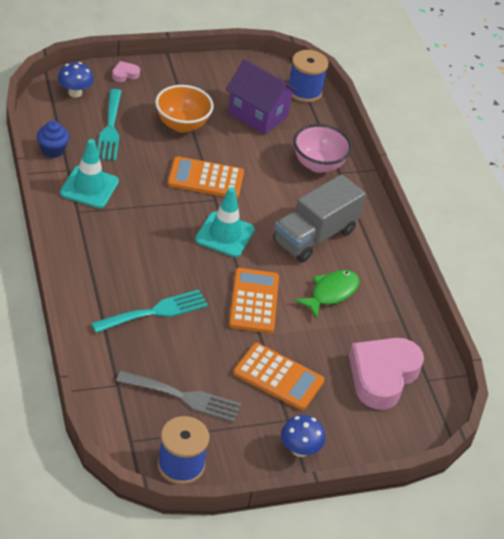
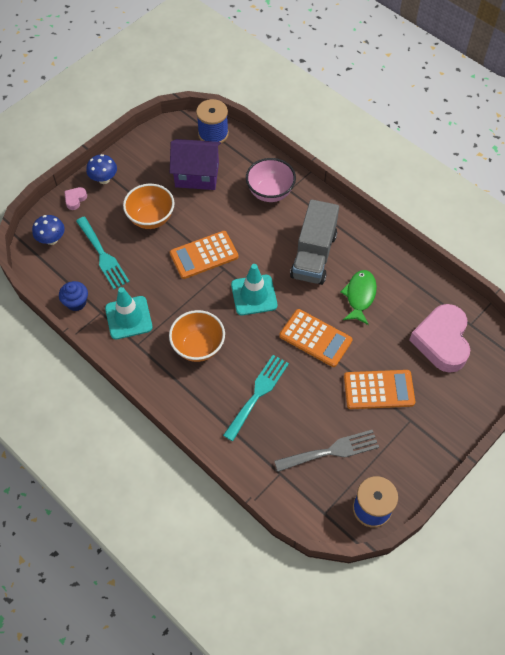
camera: 25 degrees left, 15 degrees up
(133, 244) = (198, 347): none -> orange bowl
(253, 301) = (315, 338): orange calculator -> orange calculator turned 150 degrees clockwise
(299, 449) = (435, 439): blue mushroom -> blue mushroom (104, 179)

